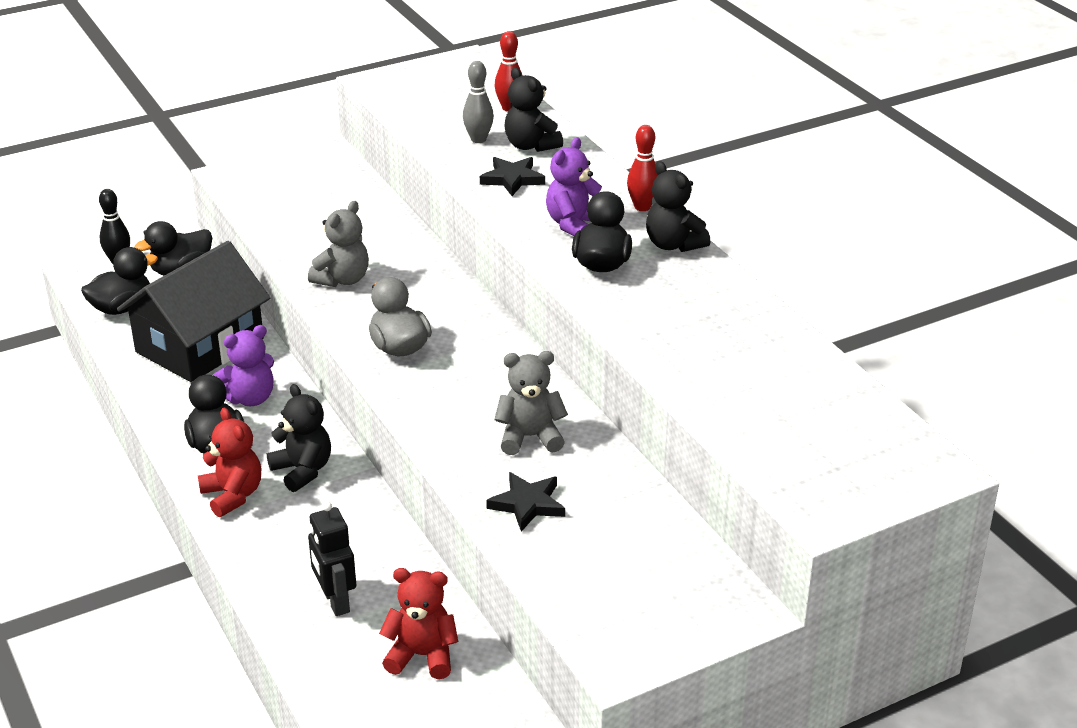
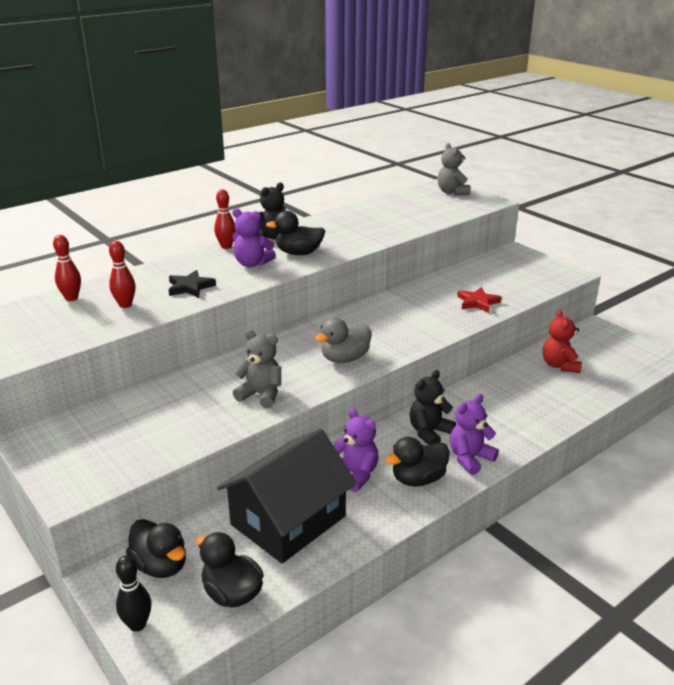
camera: 100 degrees left, 5 degrees down
(200, 345) = (288, 520): black house -> black house turned 75 degrees counterclockwise
(233, 495) = (470, 458): red teddy bear -> purple teddy bear
(335, 601) = (540, 399): black robot -> none
(478, 139) = (125, 305): grey bowling pin -> red bowling pin
(527, 504) = (477, 302): black star -> red star
(530, 437) = (419, 307): grey teddy bear -> grey teddy bear (452, 192)
(531, 145) = (138, 285): black teddy bear -> none

